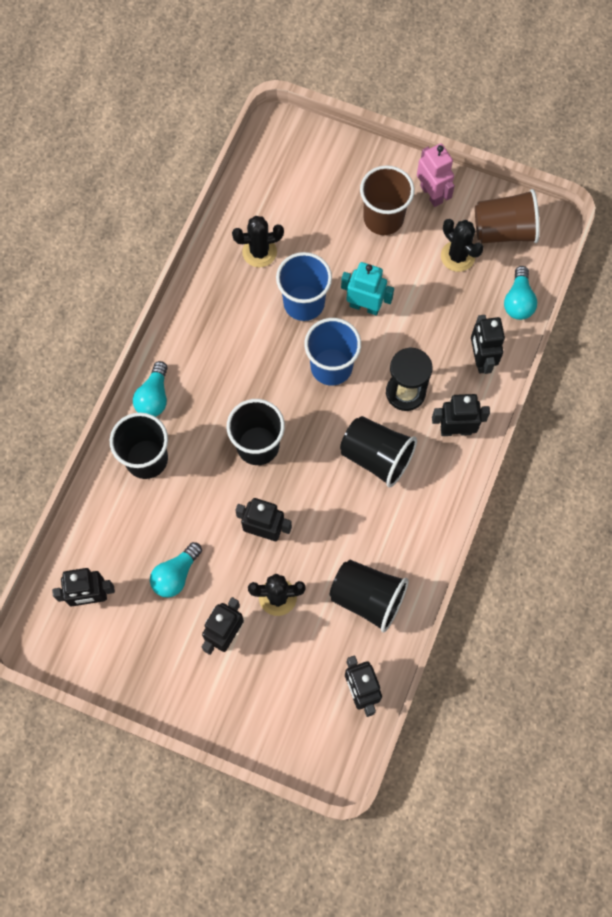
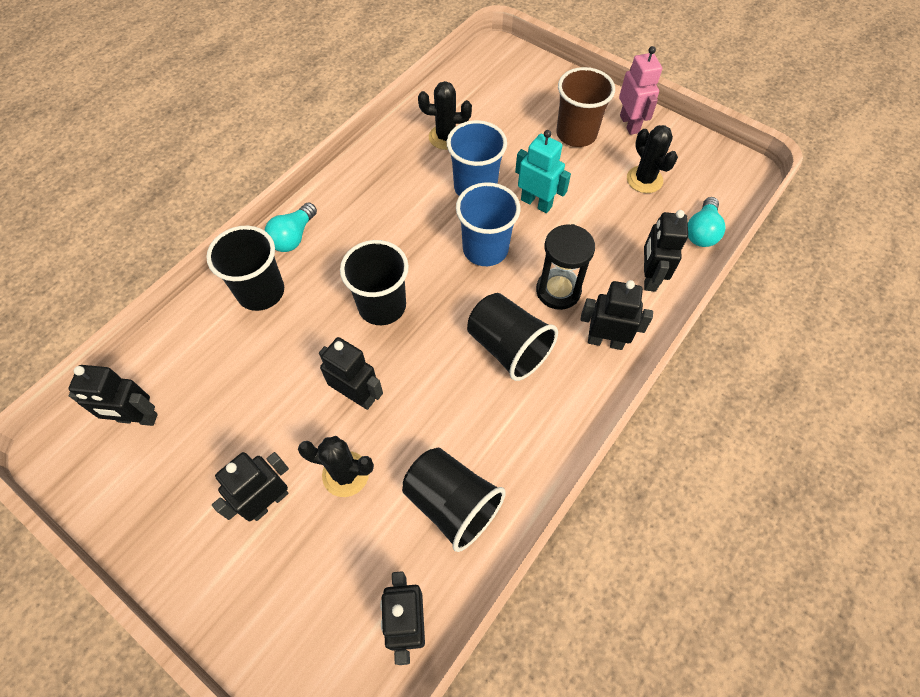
camera: 15 degrees right, 10 degrees down
(176, 575) = (241, 418): turquoise light bulb -> none
(504, 230) = (698, 167): brown cup -> none

